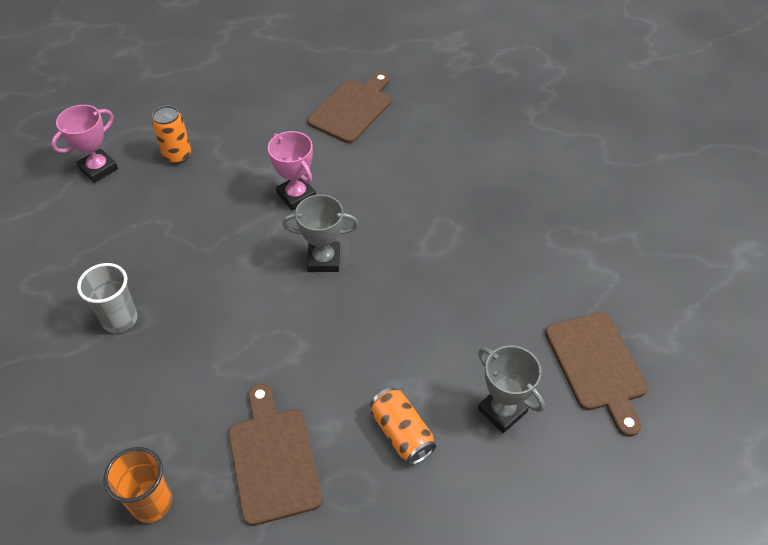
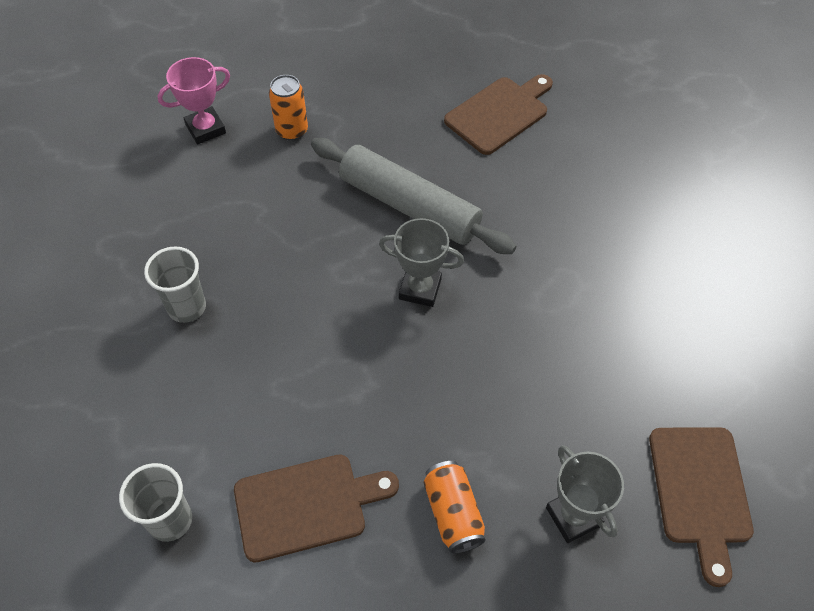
camera: 15 degrees right, 5 degrees up
(151, 503) = (170, 520): orange cup -> grey cup
(273, 459) = (307, 506): brown cutting board -> brown cutting board turned 75 degrees clockwise
(296, 196) = (409, 206): pink trophy -> grey rolling pin

